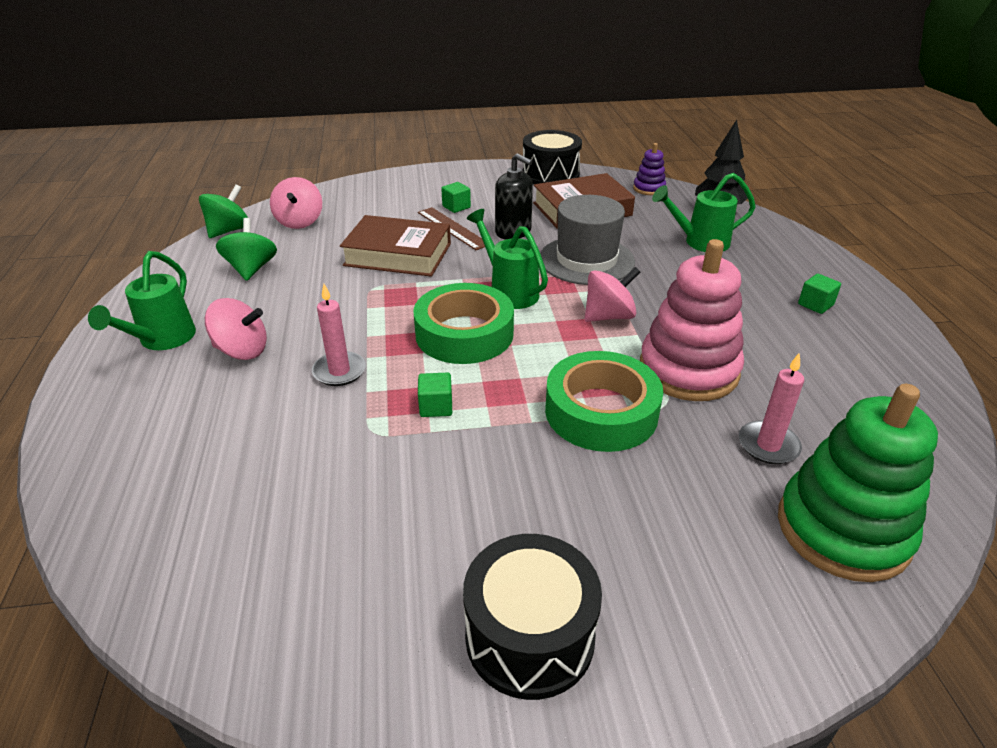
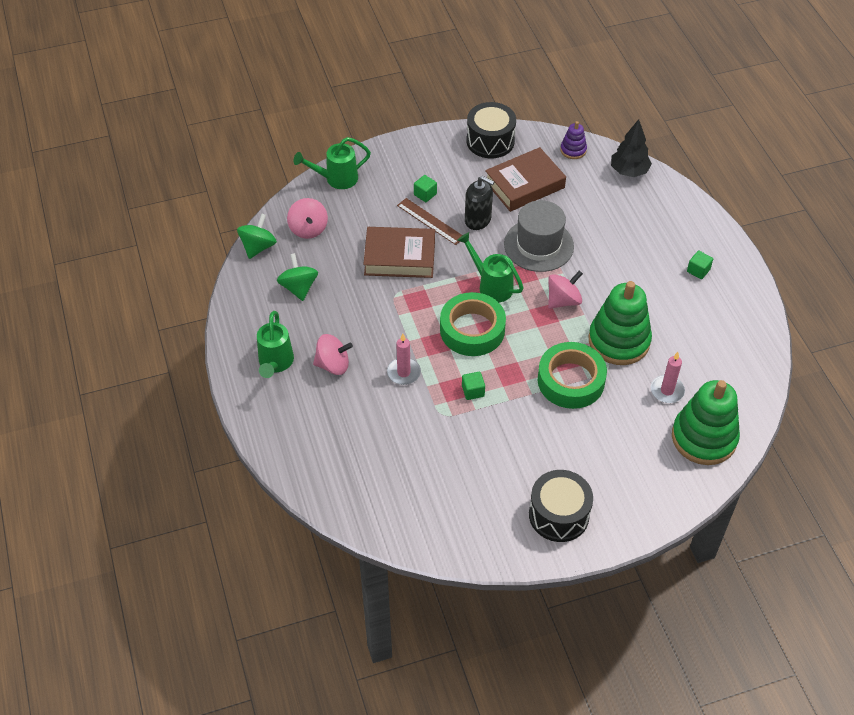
camera: 10 degrees left, 15 degrees up
(688, 370) = (619, 341): pink stacking toy -> green stacking toy
(700, 242) = (618, 214): green watering can -> green watering can (336, 179)

